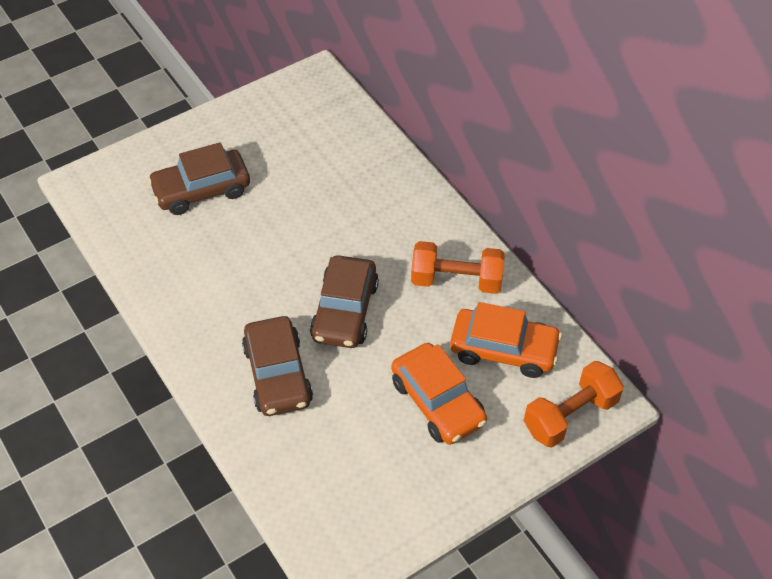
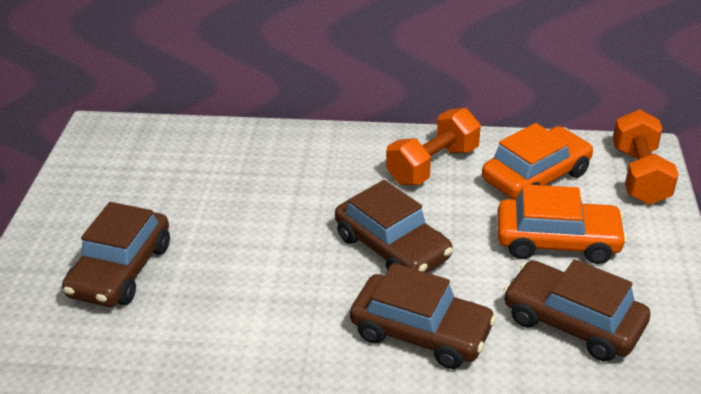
camera: 50 degrees left, 15 degrees down
(359, 453) = (572, 322): none -> brown car

